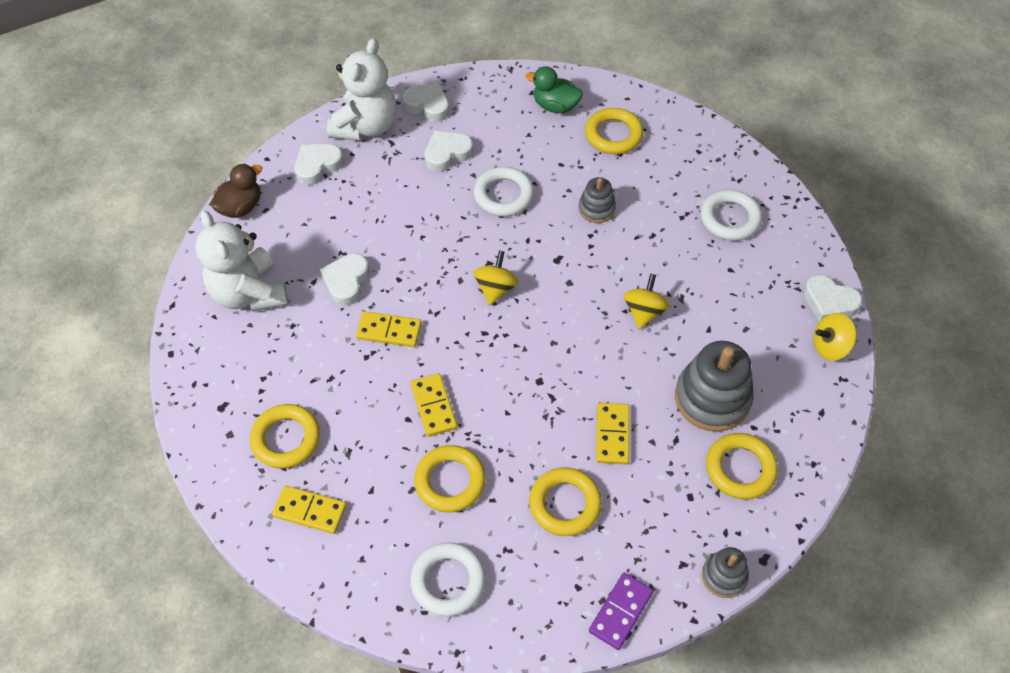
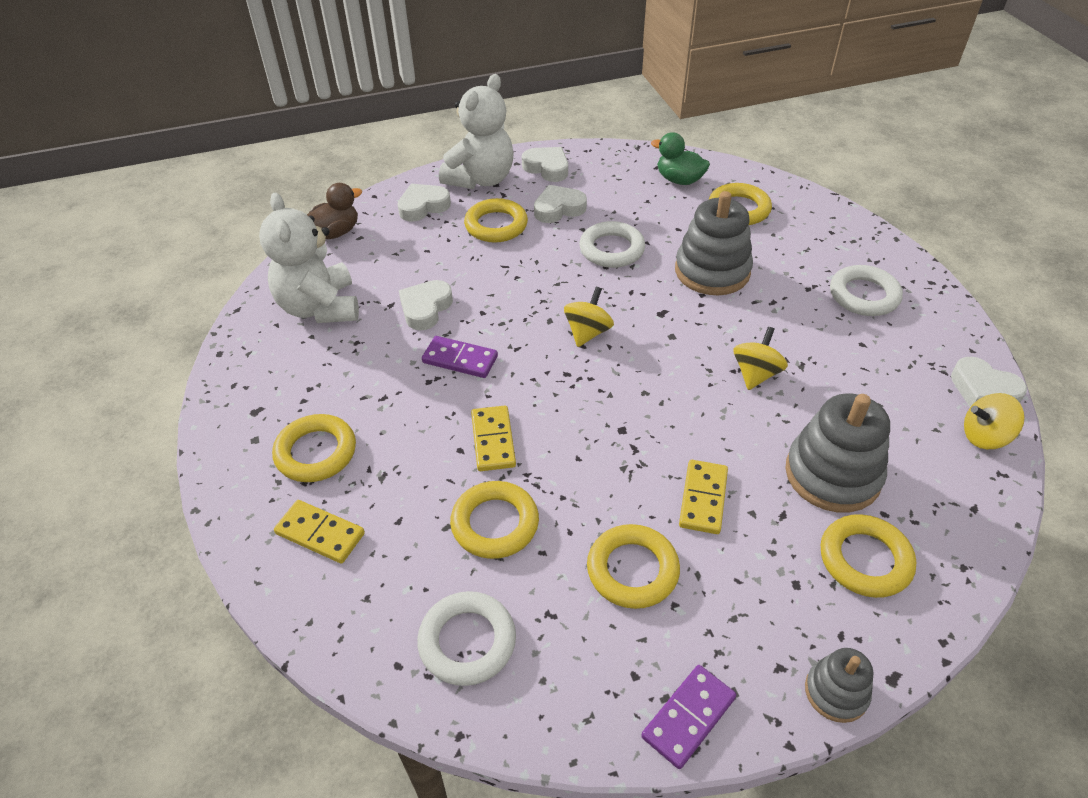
camera: 10 degrees right, 10 degrees down
(389, 331) = (460, 359): yellow domino -> purple domino
(392, 180) = (496, 225): none -> yellow ring
(596, 208) = (712, 271): grey stacking toy -> grey stacking toy, size x1.84

